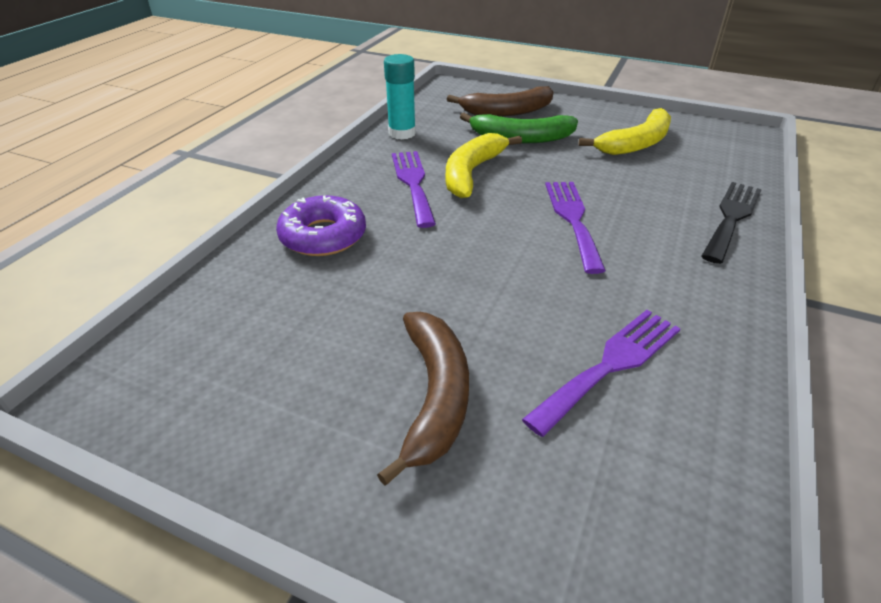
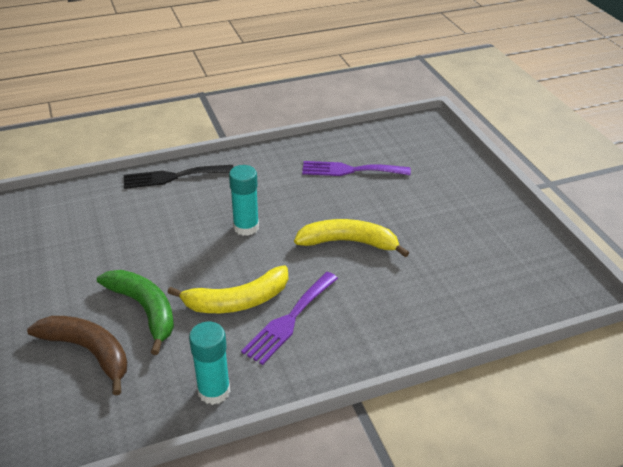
camera: 135 degrees left, 0 degrees up
(323, 236) = (399, 313): purple donut -> none
(434, 396) = (432, 201): brown banana -> none
(573, 219) = (246, 227): purple fork -> turquoise glue stick
(635, 143) = (93, 247): yellow banana -> yellow banana (348, 242)

